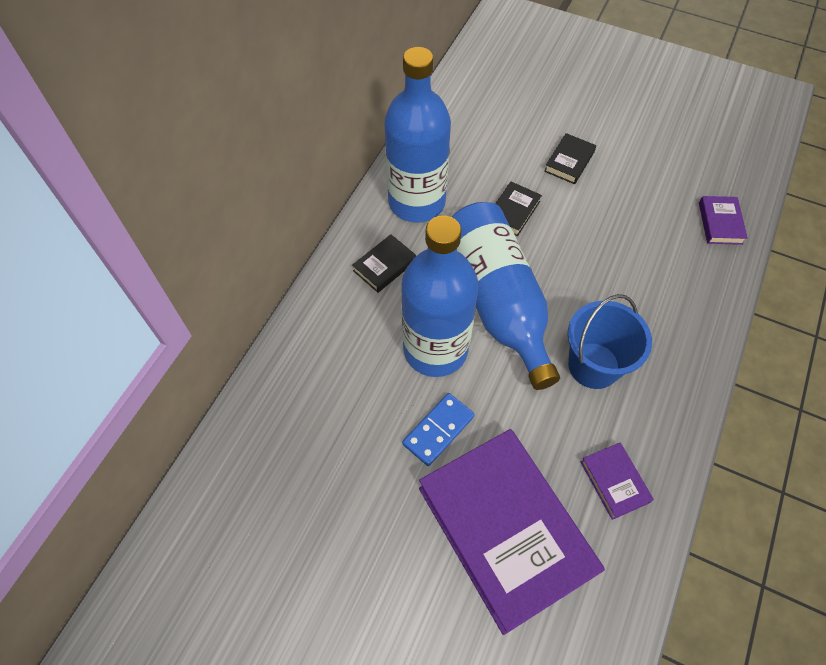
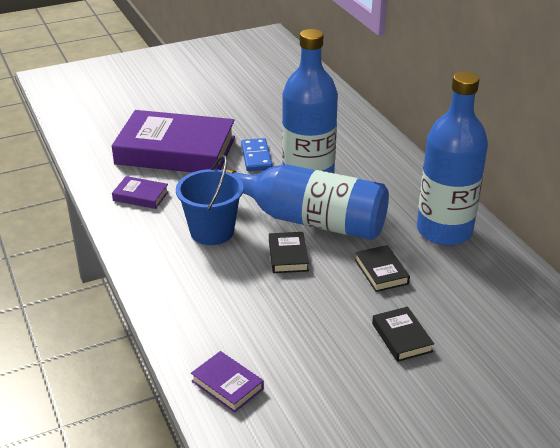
camera: 130 degrees right, 25 degrees down
(384, 266) = (398, 190): black book -> black book (288, 256)

